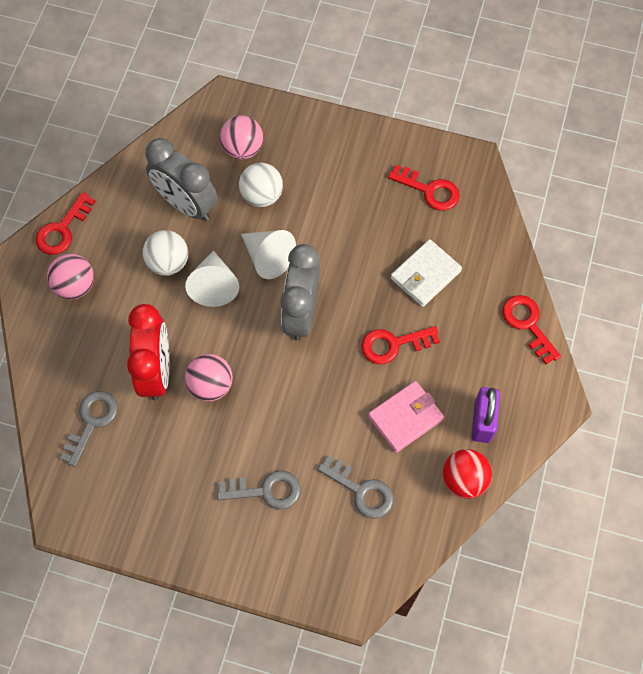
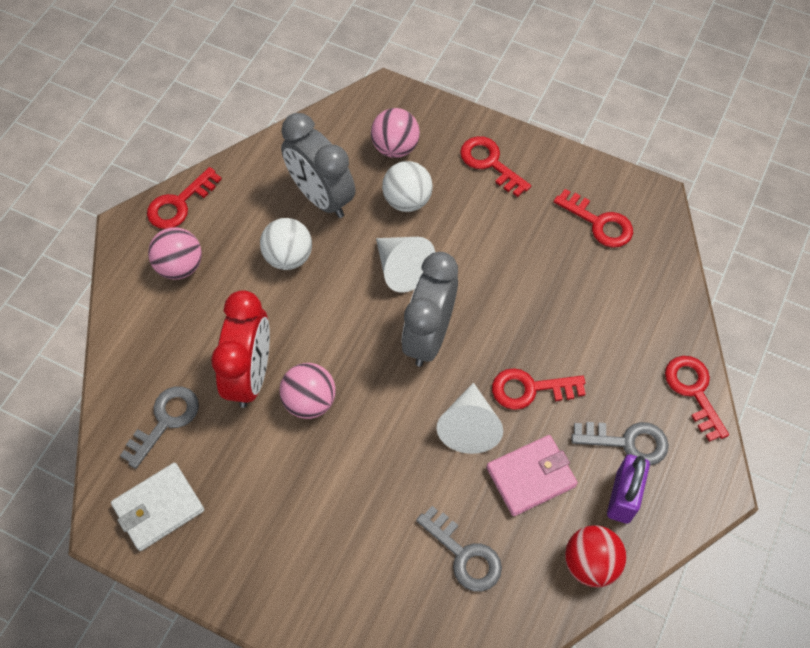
camera: 10 degrees right, 5 degrees down
(214, 285) = (335, 290): white cone -> white cone (469, 426)
(266, 490) = (351, 535): grey key -> grey key (627, 442)
(327, 150) = (490, 163): none -> red key
(425, 275) = (580, 316): white wallet -> white wallet (159, 508)

